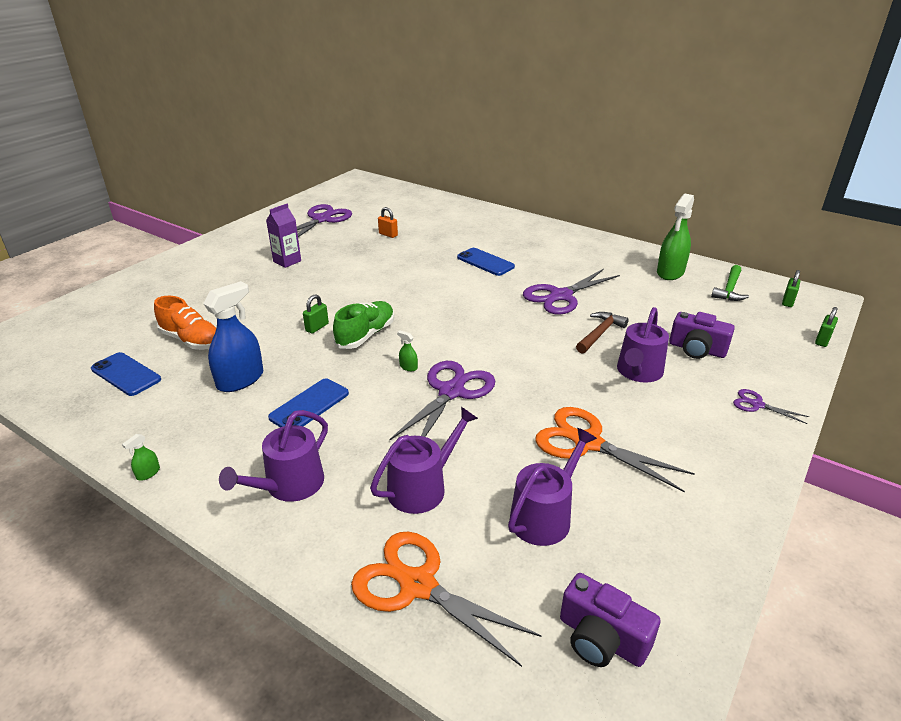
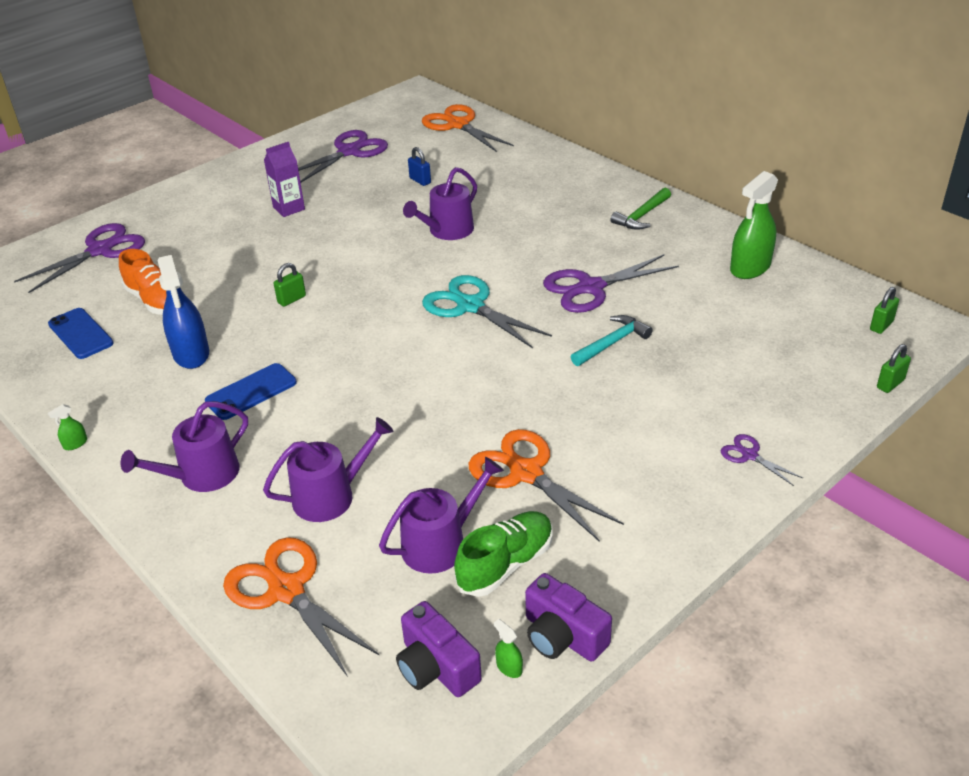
camera: 15 degrees right, 5 degrees up
(240, 380) = (191, 354): blue spray bottle -> blue spray bottle turned 105 degrees clockwise
(366, 335) = (341, 315): green shoe -> green shoe (506, 564)
(388, 235) = (420, 180): orange padlock -> blue padlock
(400, 197) = (458, 125): none -> orange scissors
(408, 367) = (372, 360): green spray bottle -> green spray bottle (509, 667)
(451, 392) = (405, 395): purple scissors -> purple scissors (100, 250)
(472, 318) = (470, 306): none -> turquoise scissors
(485, 262) = (521, 231): blue phone -> none
(600, 333) = (612, 343): brown hammer -> turquoise hammer
(638, 372) = (631, 397): purple watering can -> purple watering can (447, 231)
(697, 349) = (719, 377): purple camera -> purple camera (562, 636)
(729, 289) = (814, 300): green hammer -> green hammer (641, 216)

